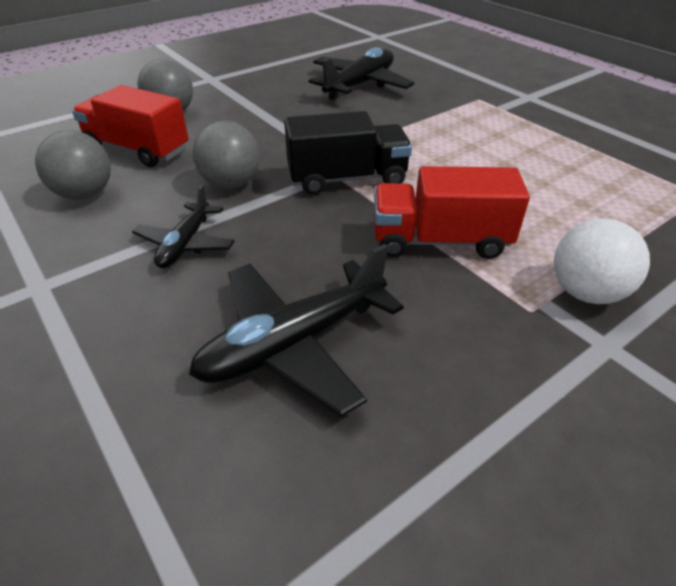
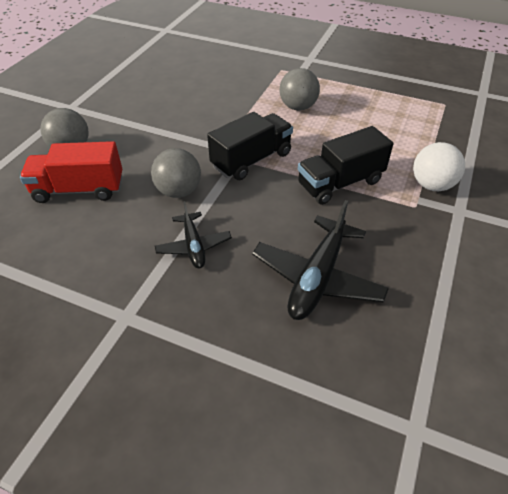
camera: 30 degrees left, 5 degrees up
(85, 194) = (79, 239): grey ball -> grey ball (298, 107)
(360, 85) = (192, 80): black plane -> none
(440, 241) = (340, 183): red truck -> black truck

